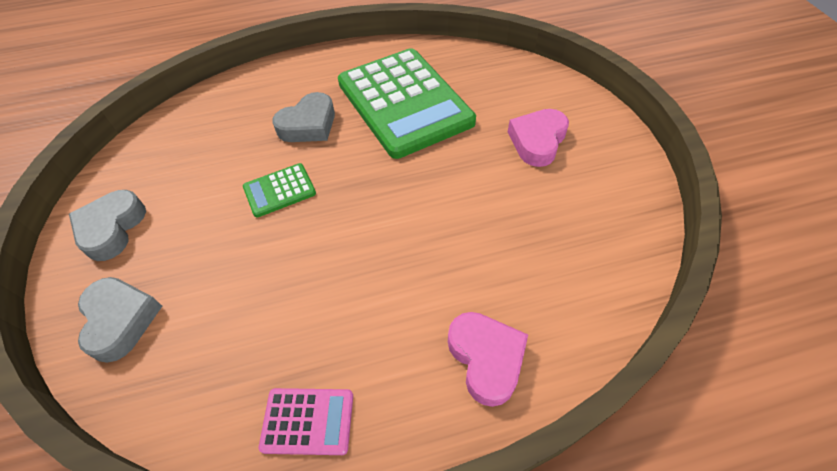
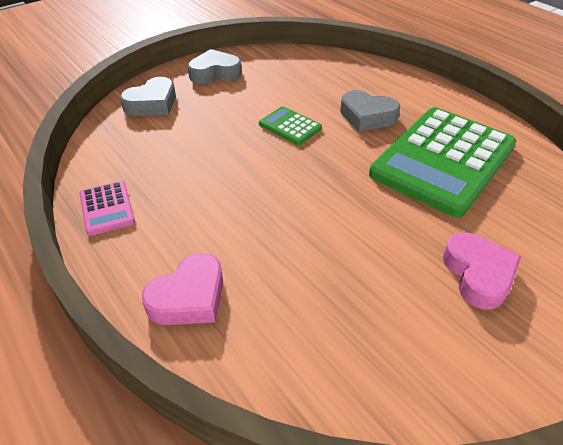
camera: 65 degrees right, 10 degrees down
(537, 141) = (478, 274): pink heart -> pink heart turned 75 degrees clockwise

